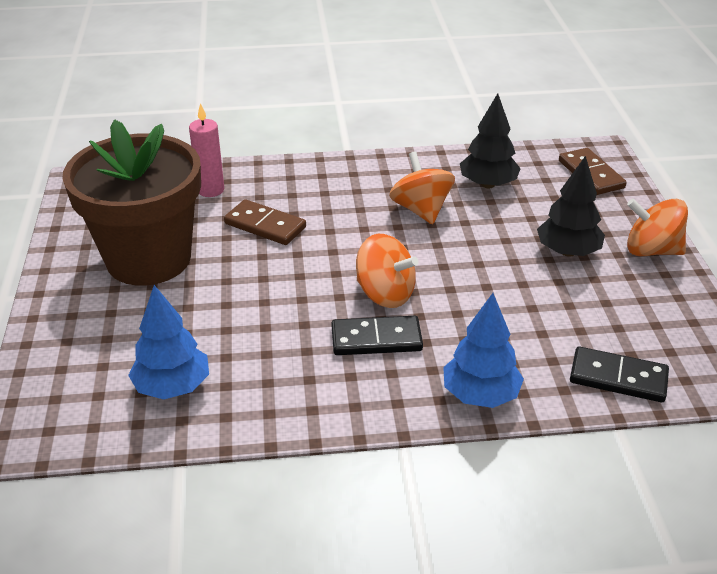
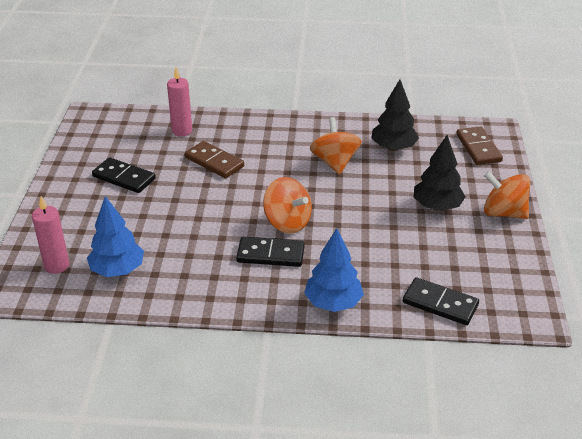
camera: 10 degrees right, 0 degrees up
(83, 391) = (57, 265): none -> pink candle
(148, 259) = (124, 178): brown flower pot -> black domino

